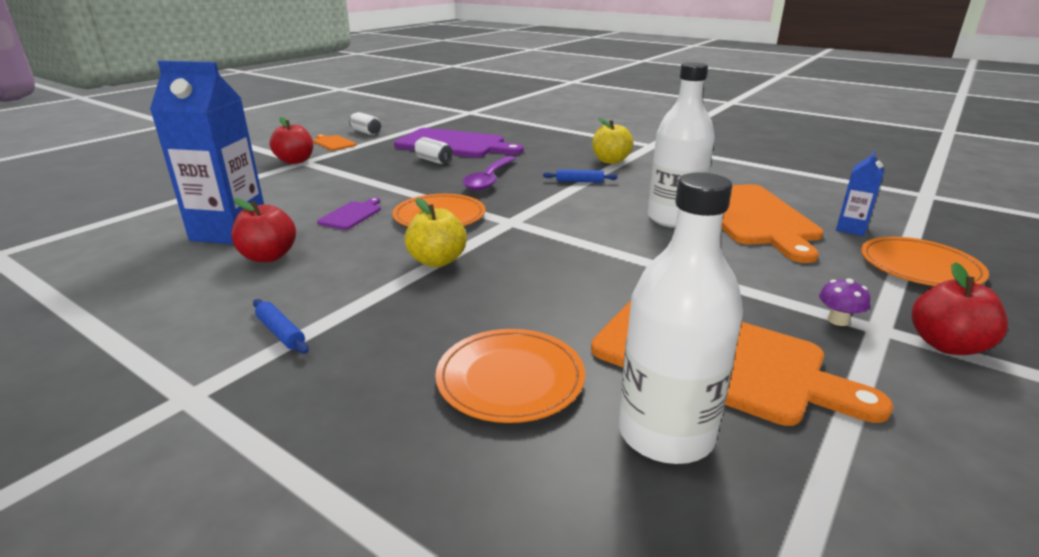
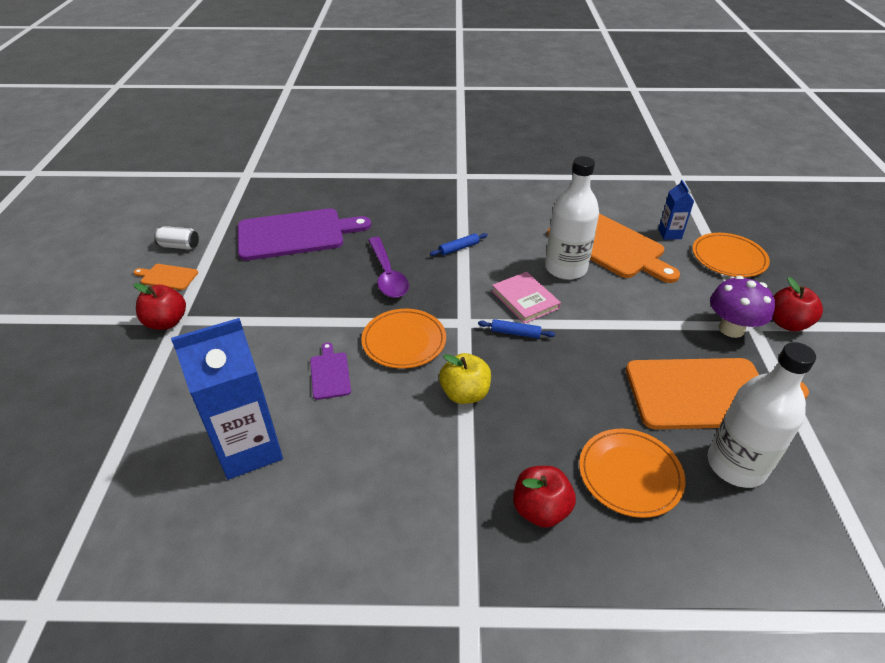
camera: 35 degrees left, 15 degrees up
(268, 256) = (329, 458): red apple -> red apple (540, 509)
(281, 332) = (450, 525): blue rolling pin -> blue rolling pin (515, 333)
(433, 160) = (307, 267): white can -> none
(595, 225) = (525, 300): none -> pink book
(610, 161) = (453, 210): yellow apple -> none
(838, 320) = (731, 329): purple mushroom -> purple mushroom, size x1.99

